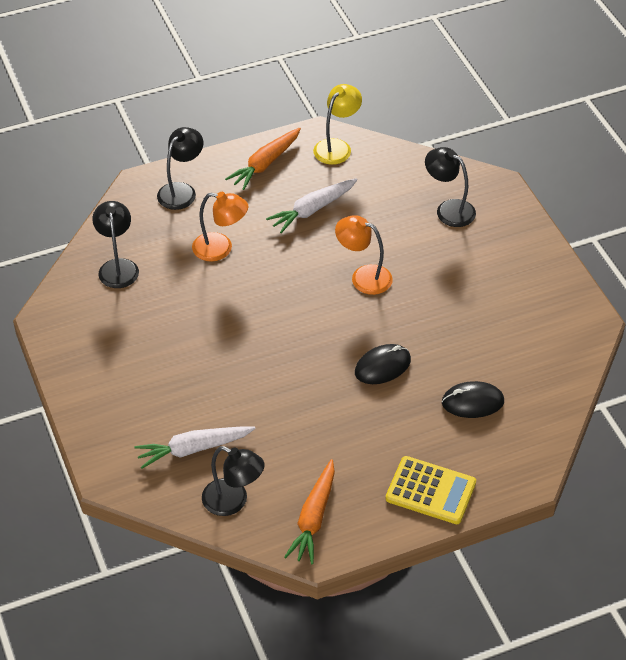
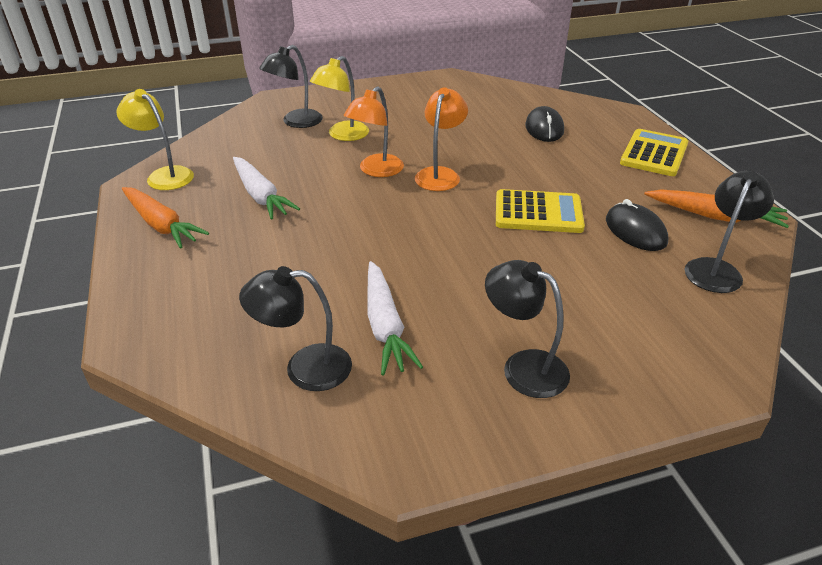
camera: 85 degrees left, 10 degrees down
(181, 191) = (171, 298): black lamp -> black lamp (523, 367)
(193, 449) = (647, 298): white carrot -> white carrot (385, 326)
(220, 249) = (300, 265): orange lamp -> orange lamp (440, 174)
(306, 389) = (538, 213): none -> yellow calculator
(382, 366) = (503, 167): black mouse -> black mouse (635, 231)
(427, 246) = (342, 135): none -> yellow lamp

